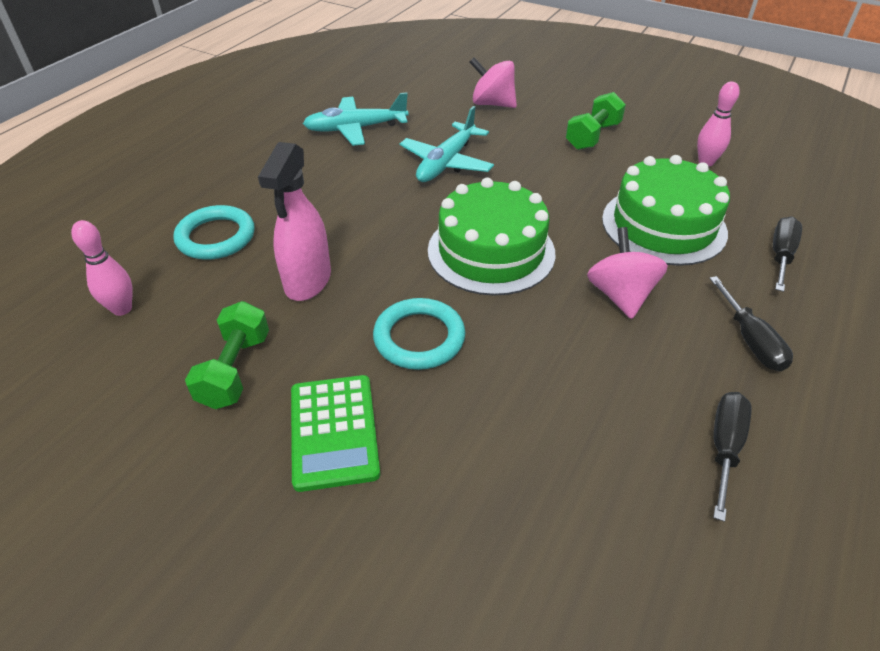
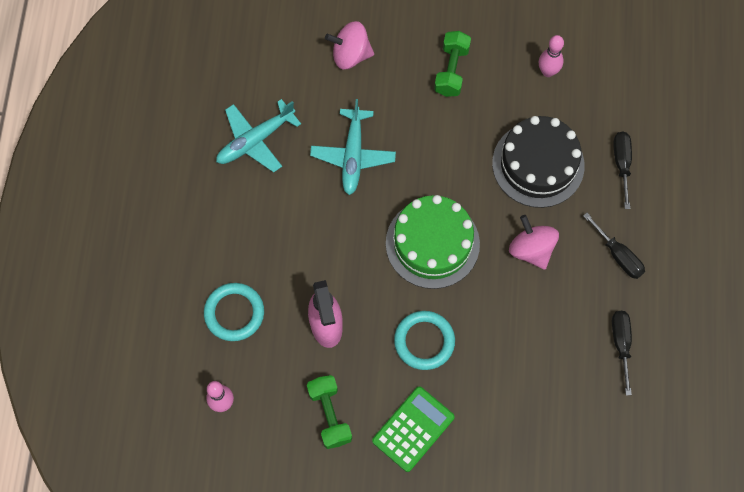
camera: 25 degrees left, 25 degrees up
(334, 431) = (413, 429): green calculator -> green calculator turned 105 degrees counterclockwise
(663, 225) = (538, 164): green cake -> black cake

